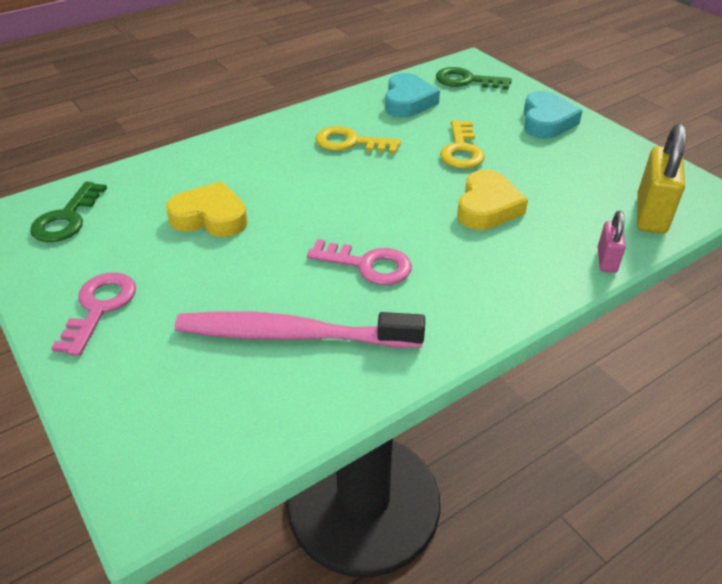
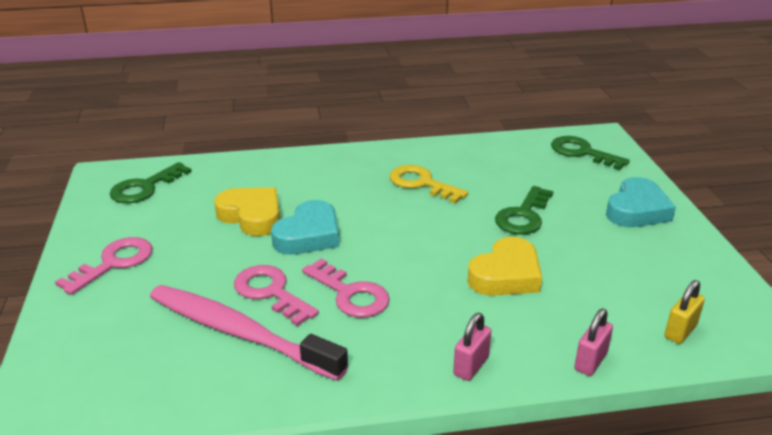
camera: 25 degrees right, 10 degrees down
(291, 287) = (271, 292): none -> pink key
(408, 101) = (506, 159): turquoise heart -> turquoise heart (309, 235)
(461, 150) = (523, 216): yellow key -> green key
(520, 295) = (471, 366): none -> pink padlock
(651, 214) = (680, 331): yellow padlock -> yellow padlock, size x0.55

